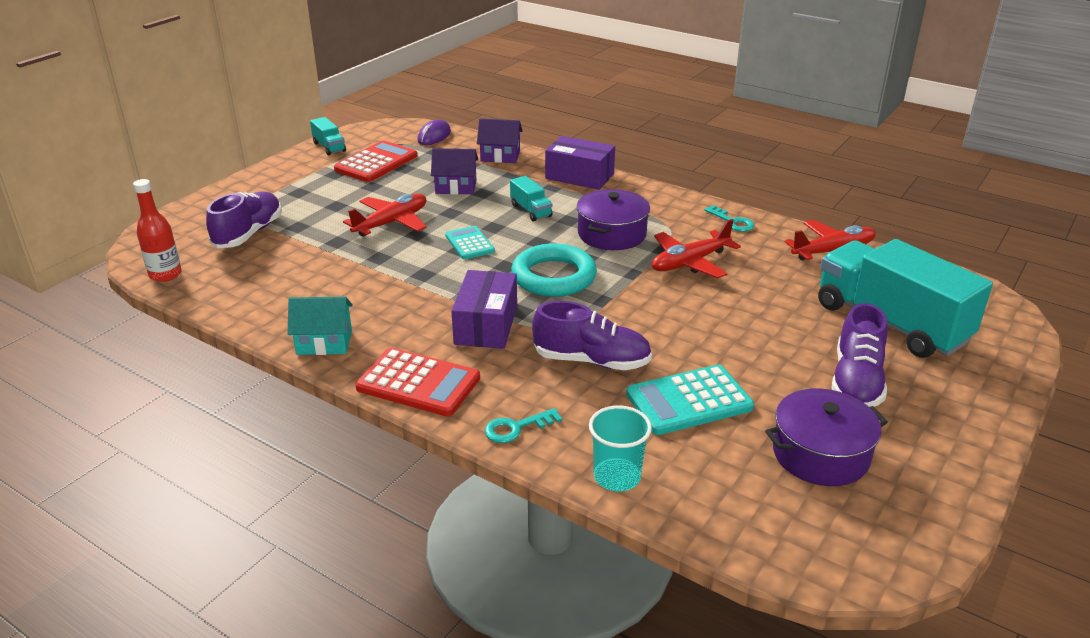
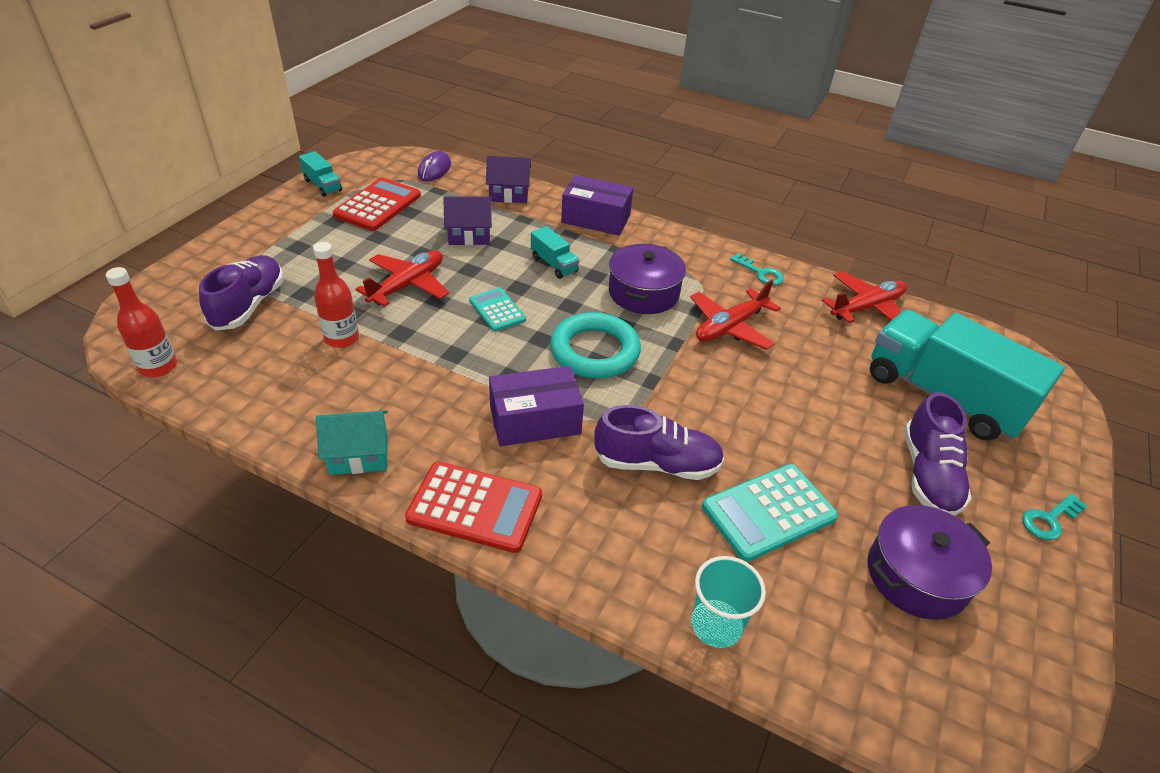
camera: 10 degrees left, 10 degrees up
(325, 260) = (342, 338): none -> red bottle
(486, 325) = (535, 420): purple box -> purple box turned 75 degrees clockwise
(516, 428) = (594, 564): turquoise key -> turquoise key (1049, 519)

